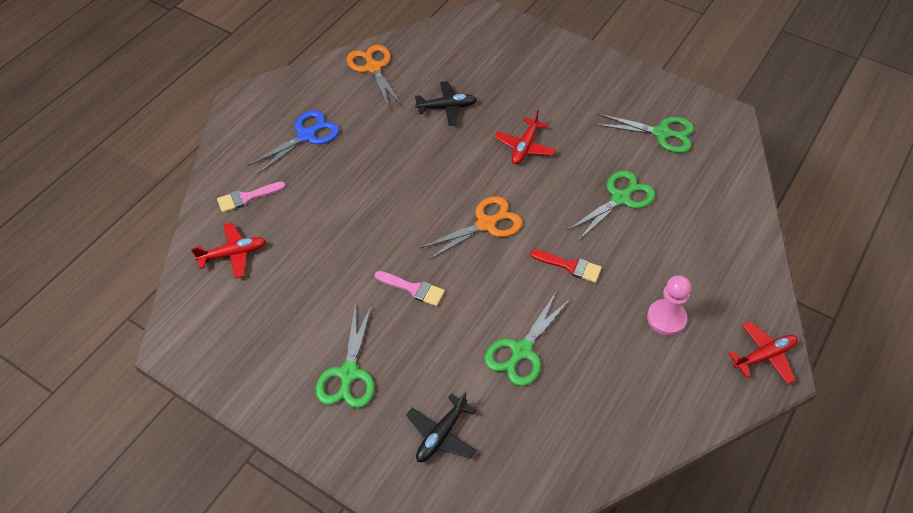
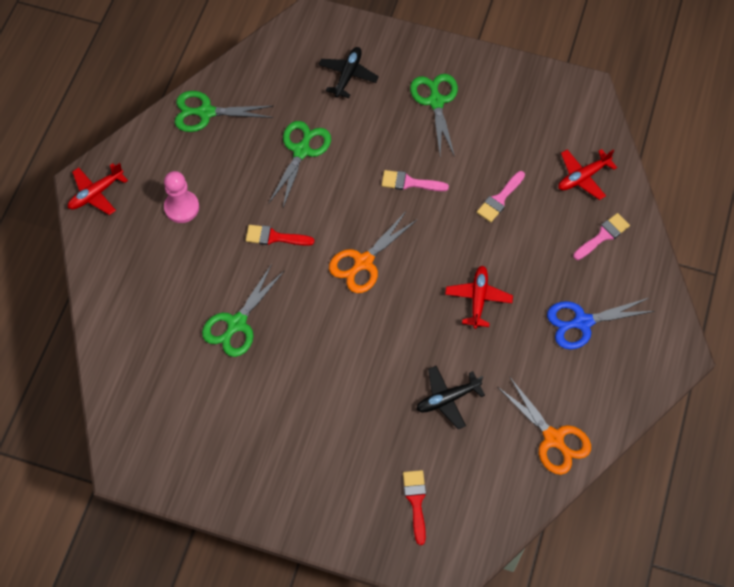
camera: 165 degrees right, 10 degrees up
(306, 136) = (582, 322): blue scissors -> blue scissors turned 45 degrees clockwise
(328, 252) = (499, 199): none -> pink brush
(496, 53) = (416, 501): none -> red brush
(525, 147) = (347, 365): red plane -> red plane (478, 299)
(661, 133) = (201, 421): green scissors -> green scissors (206, 112)

